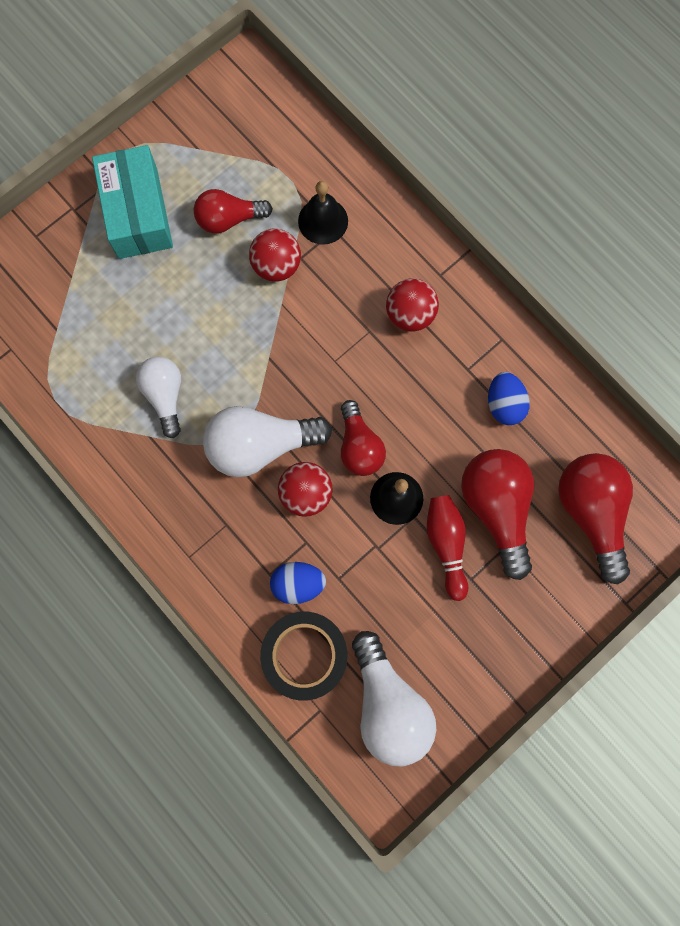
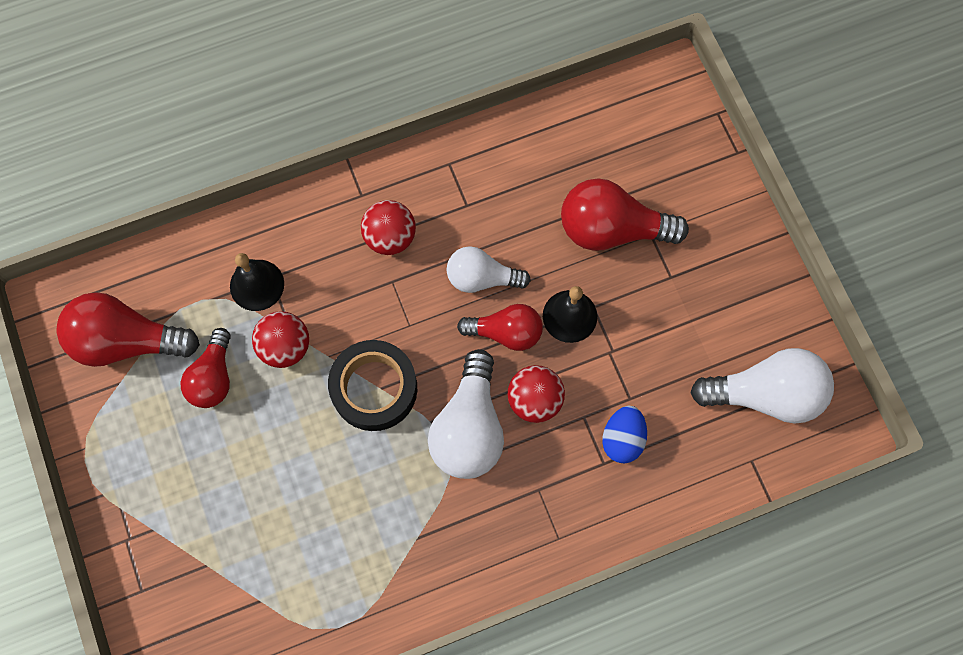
camera: 70 degrees left, 5 degrees down
(138, 213) = (164, 470): turquoise box -> none
(165, 396) = (380, 507): white light bulb -> white light bulb (482, 278)
(304, 655) = (694, 456): black tape -> black tape (374, 388)
(446, 544) = (631, 287): red bowling pin -> none
(504, 404) = (514, 185): blue egg -> none
(591, 513) = (645, 149): red light bulb -> red light bulb (127, 341)

